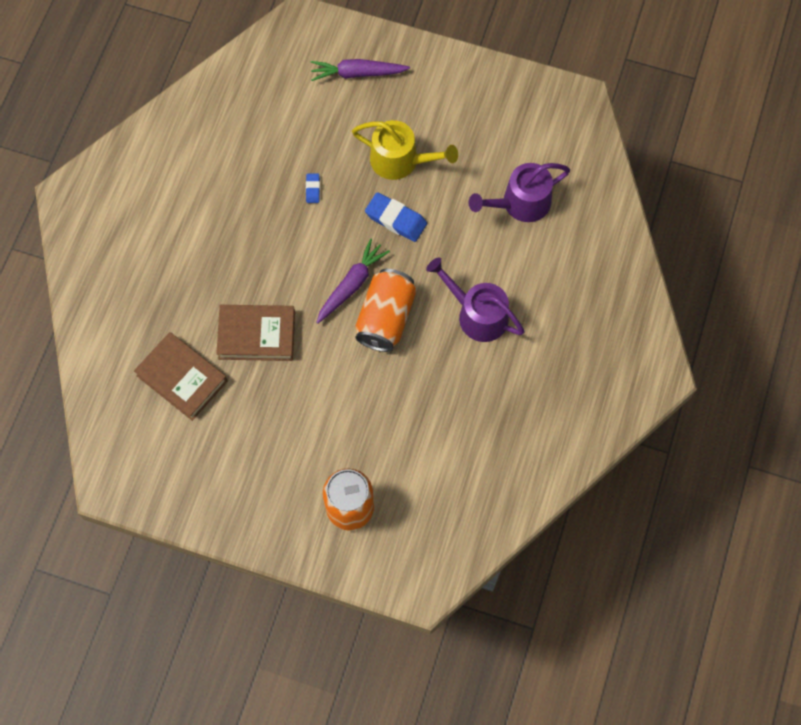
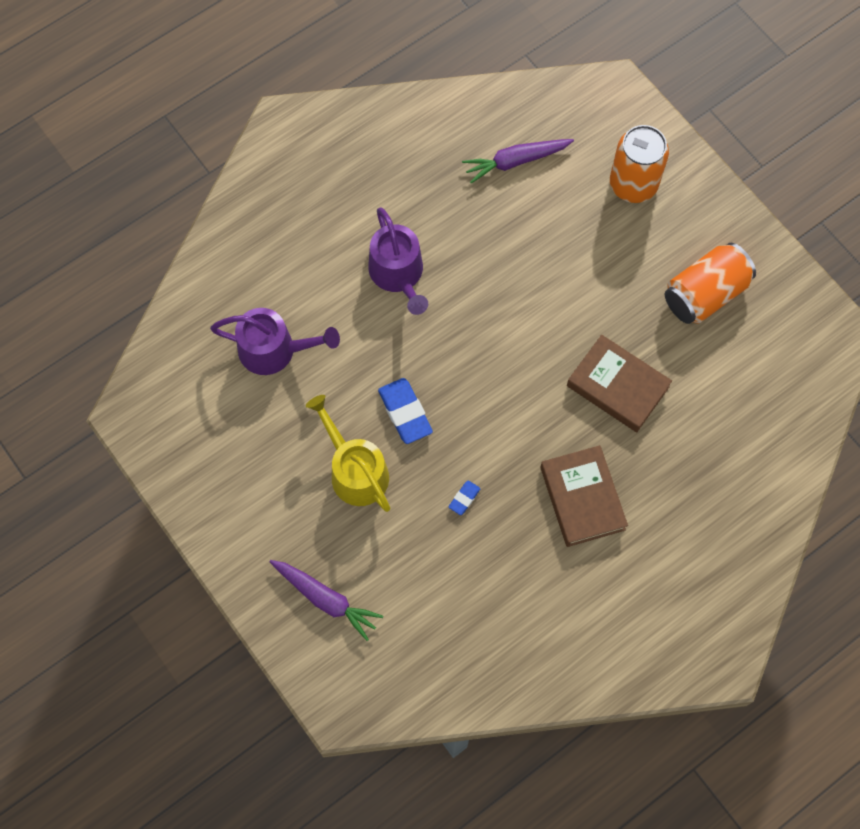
camera: 145 degrees left, 0 degrees up
(182, 378) = (715, 391): brown book -> brown book (582, 498)
(351, 285) = (494, 376): purple carrot -> purple carrot (516, 161)
(385, 318) = (485, 324): orange can -> orange can (705, 294)

